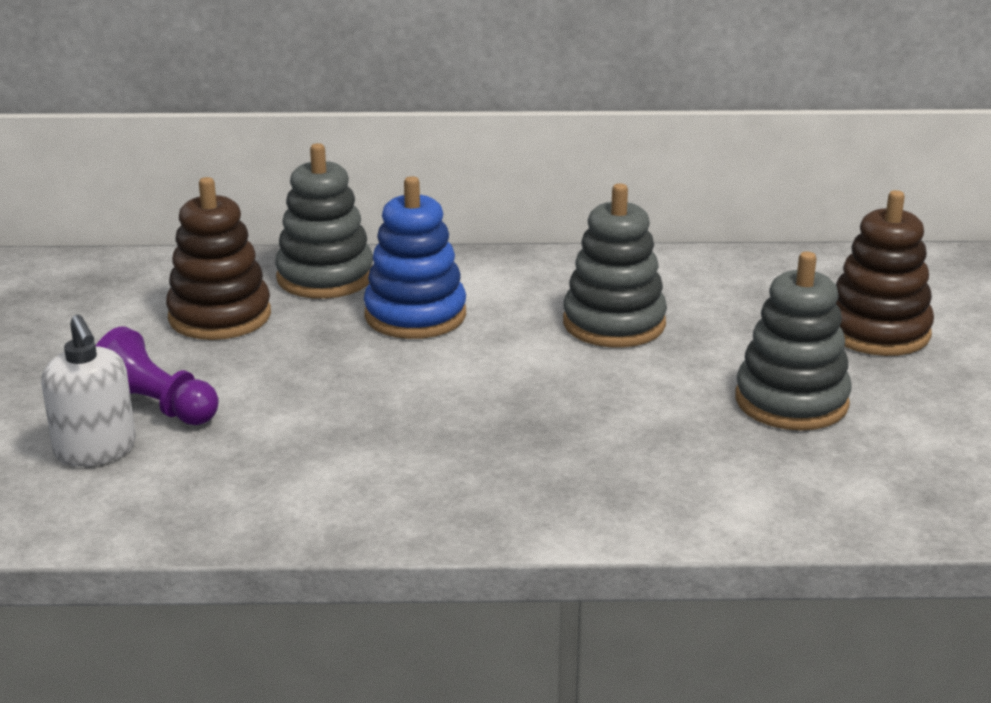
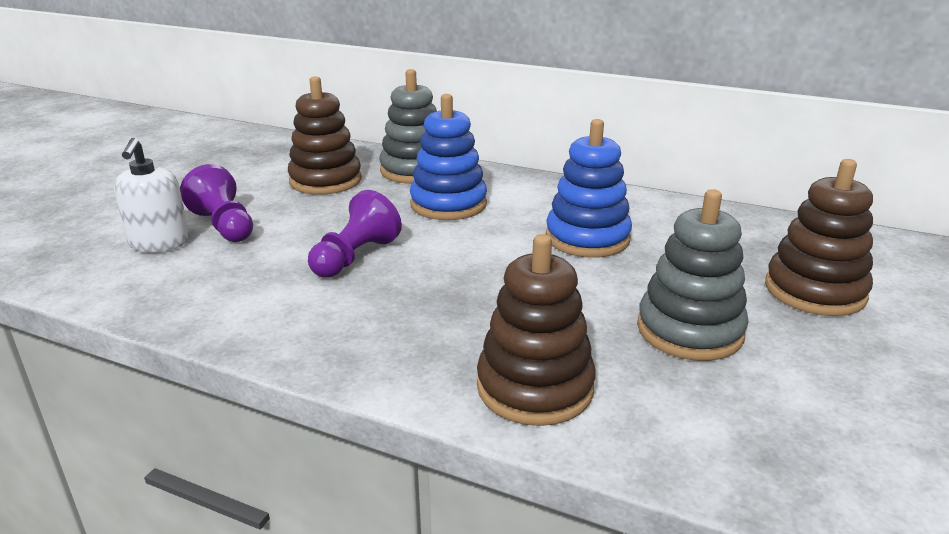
camera: 25 degrees right, 0 degrees up
(371, 408) = (355, 257): none -> purple pawn
(614, 323) = (587, 238): grey stacking toy -> blue stacking toy
(692, 494) = (535, 387): none -> brown stacking toy

